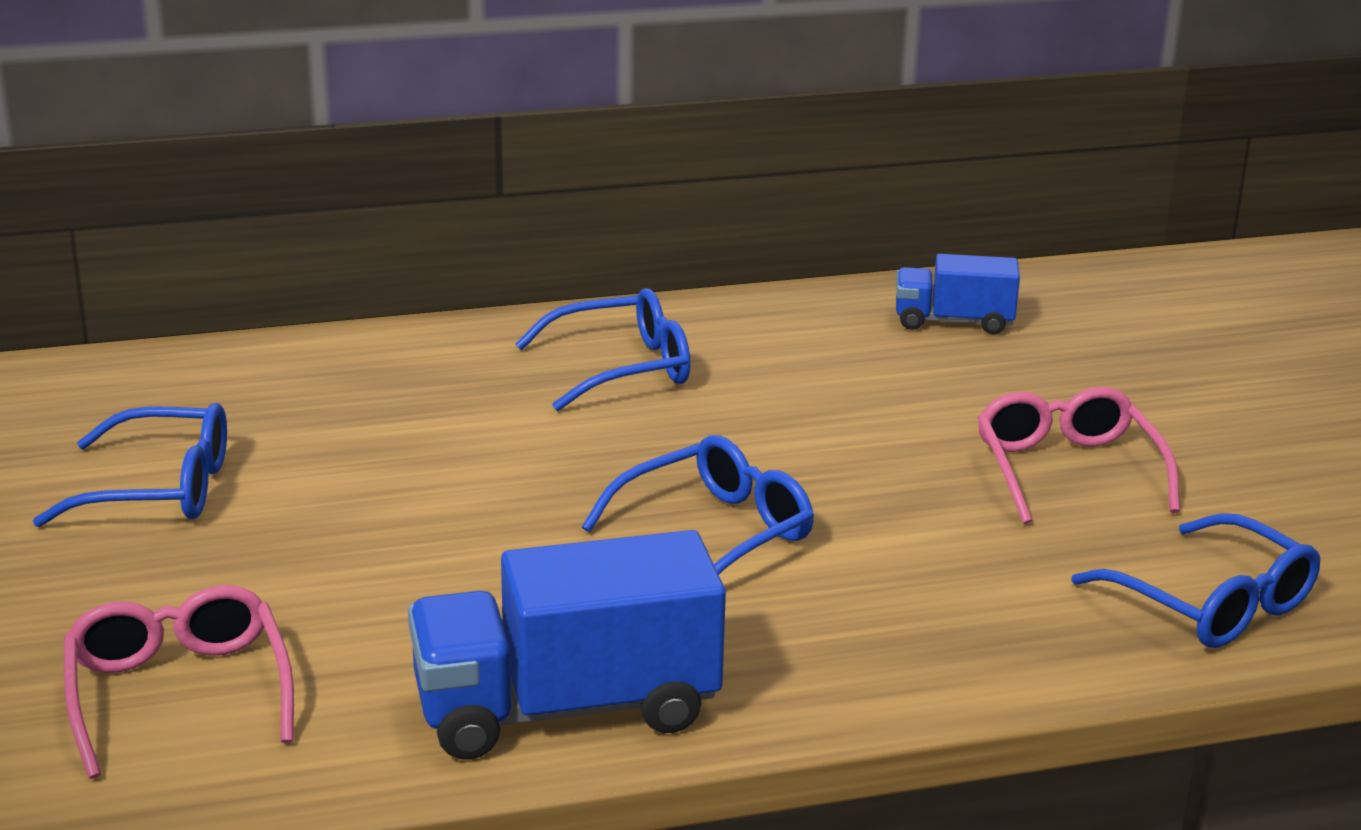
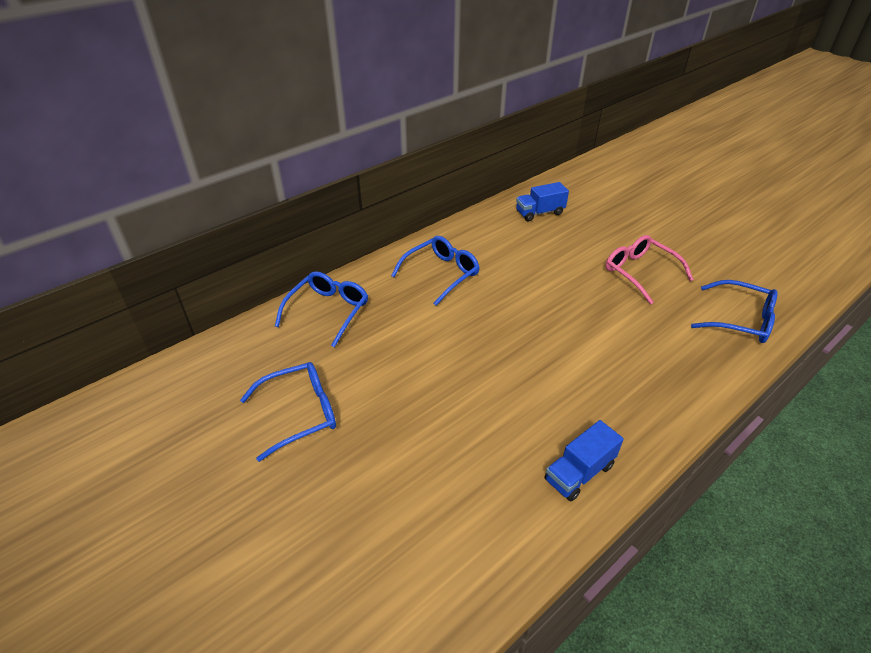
camera: 25 degrees left, 15 degrees up
(178, 693) = (412, 540): pink glasses -> none
(566, 708) = (579, 472): blue truck -> blue truck, size x0.56
(714, 533) = (550, 350): blue glasses -> blue glasses (328, 311)

